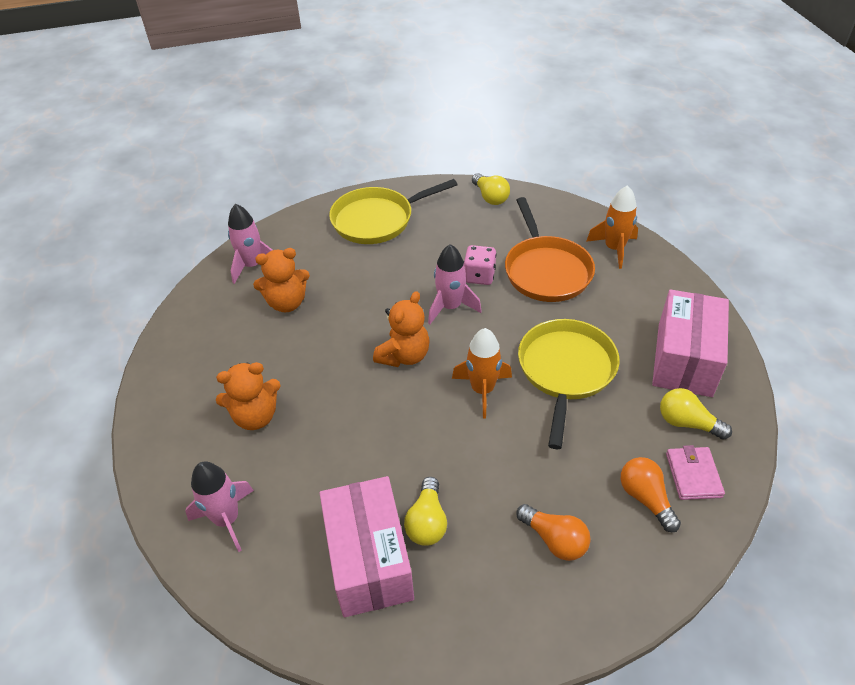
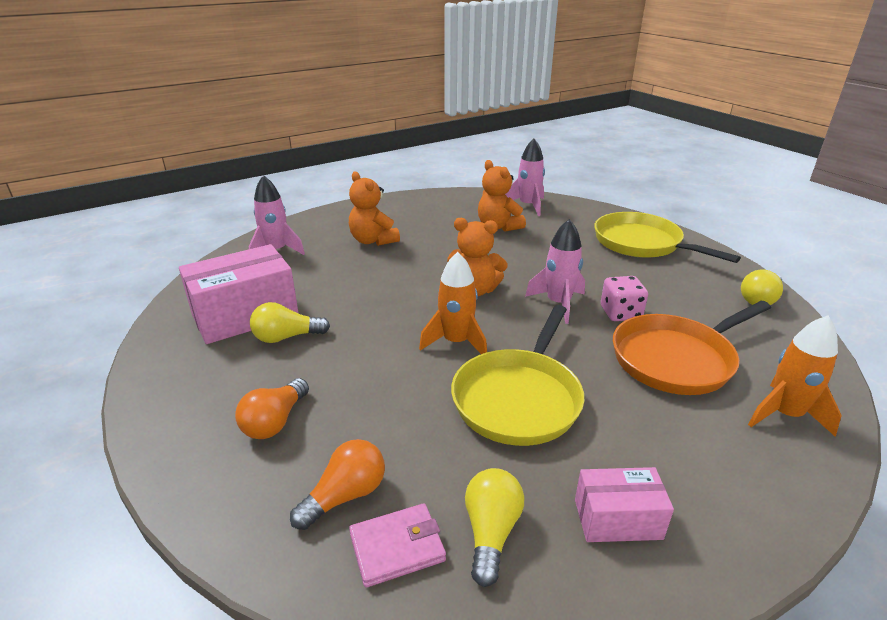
camera: 70 degrees right, 15 degrees down
(566, 371) = (519, 398): yellow pan -> yellow pan turned 120 degrees clockwise
(684, 359) = (617, 519): pink box -> pink box, size x0.55

